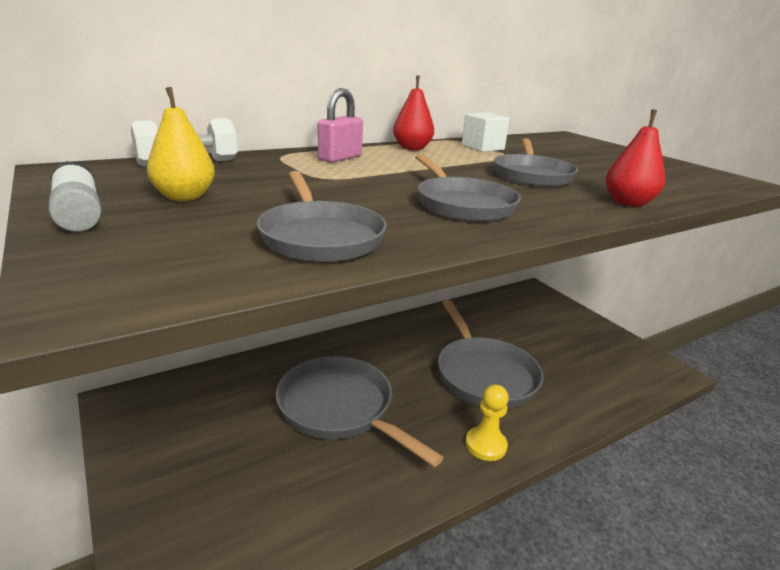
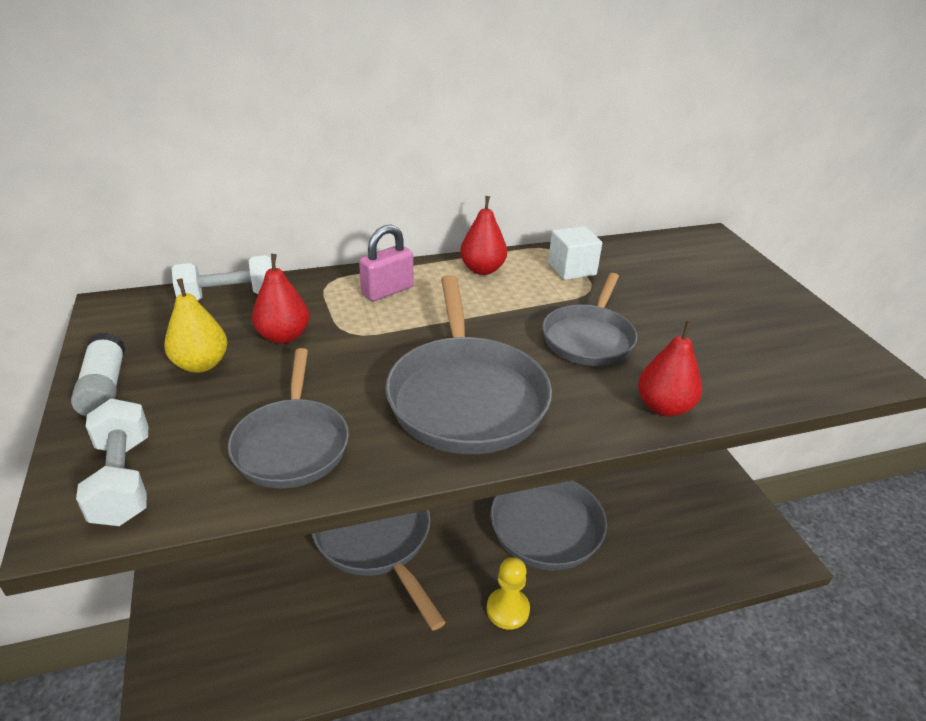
camera: 15 degrees right, 10 degrees up
(138, 270) = (123, 480): none -> white dumbbell
(261, 181) = (283, 336): none -> red pear
(462, 204) = (466, 396): grey pan -> grey pan, size x1.53

